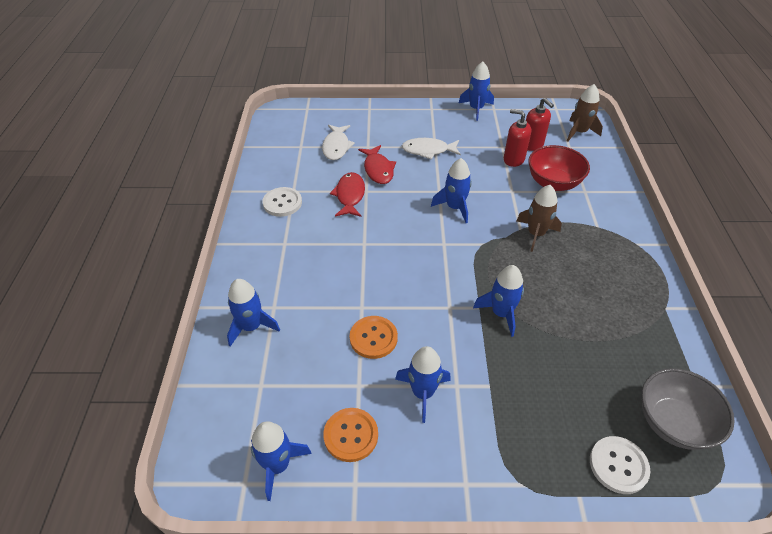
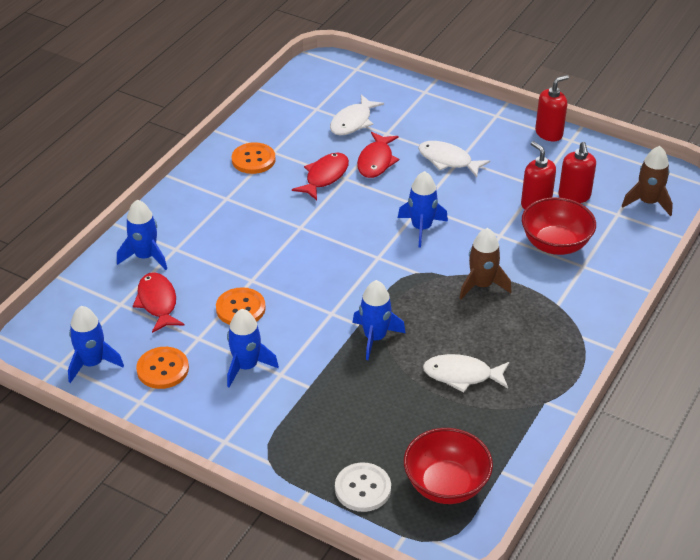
camera: 30 degrees right, 5 degrees down
(282, 203) = (253, 159): white button -> orange button
(295, 367) = (157, 302): none -> red fish
(476, 109) = (549, 133): blue rocket -> red soap dispenser
(591, 315) = (462, 375): none -> white fish
(673, 422) = (446, 485): grey bowl -> red bowl

